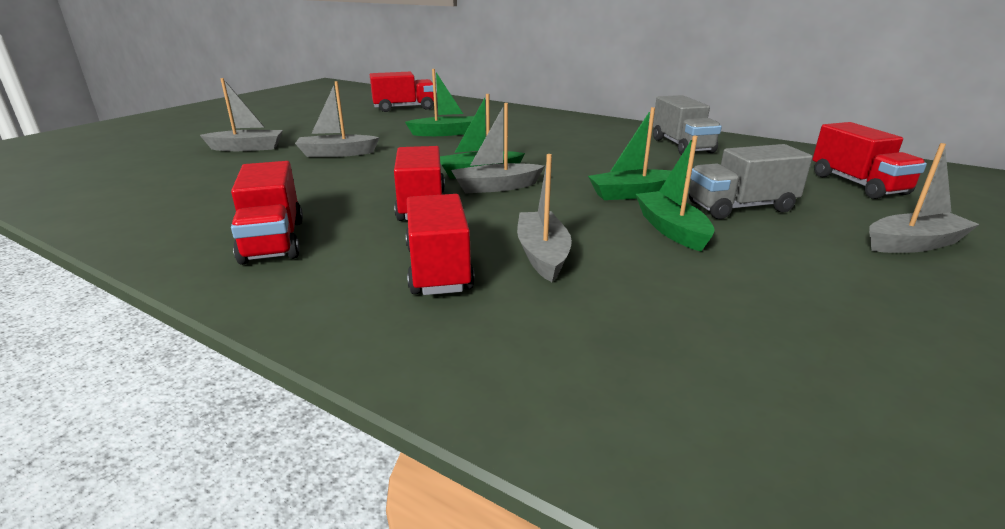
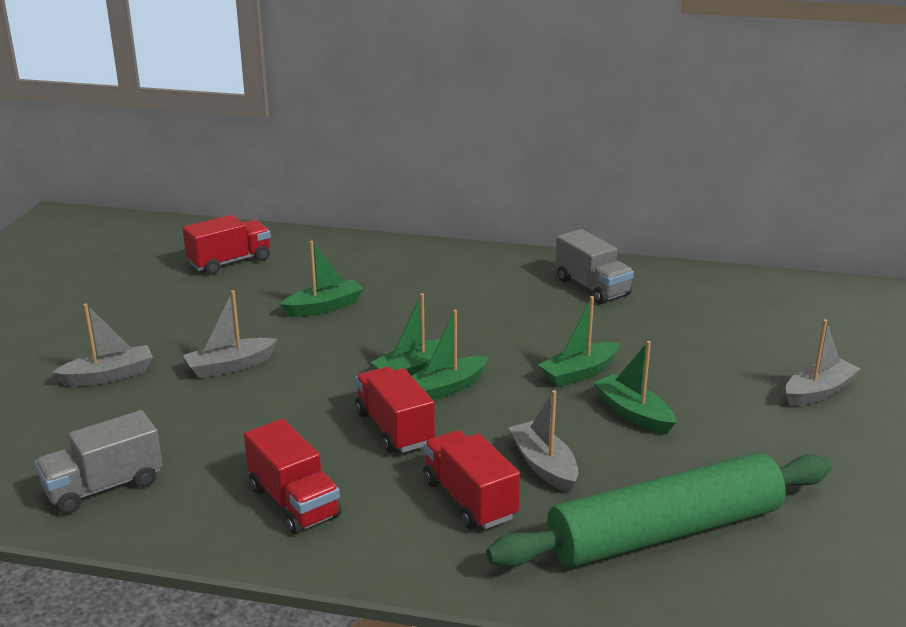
camera: 20 degrees left, 0 degrees up
(496, 187) = (446, 388): grey boat -> green boat
(648, 344) = (665, 532): none -> green rolling pin
(740, 207) = (678, 373): grey truck -> grey truck (104, 487)
(857, 184) = (766, 322): red truck -> none

